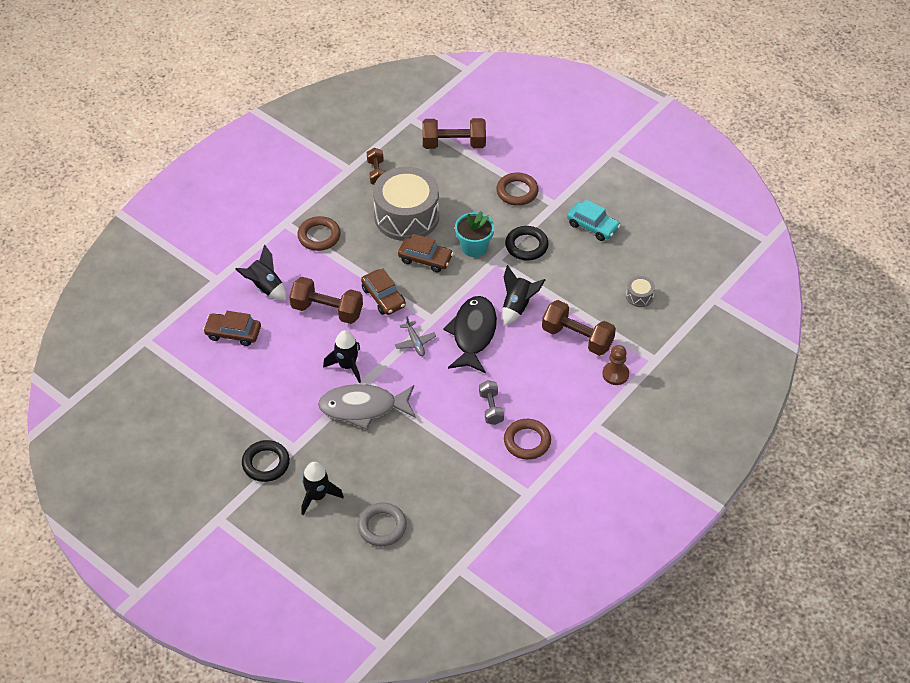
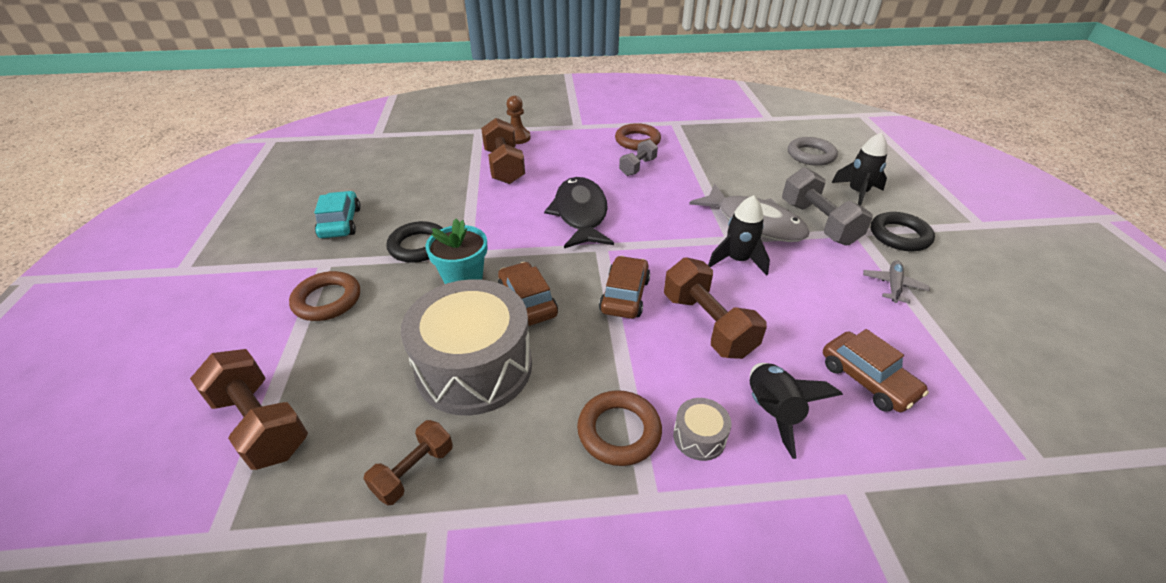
camera: 135 degrees left, 10 degrees down
(323, 438) = (818, 223): none -> grey dumbbell
(415, 342) = (642, 239): grey plane -> grey plane (893, 286)
(473, 334) = (580, 214): black fish -> black fish turned 120 degrees clockwise
(517, 306) = (511, 209): black rocket -> none
(639, 296) = (414, 162): grey drum -> grey drum (699, 437)

